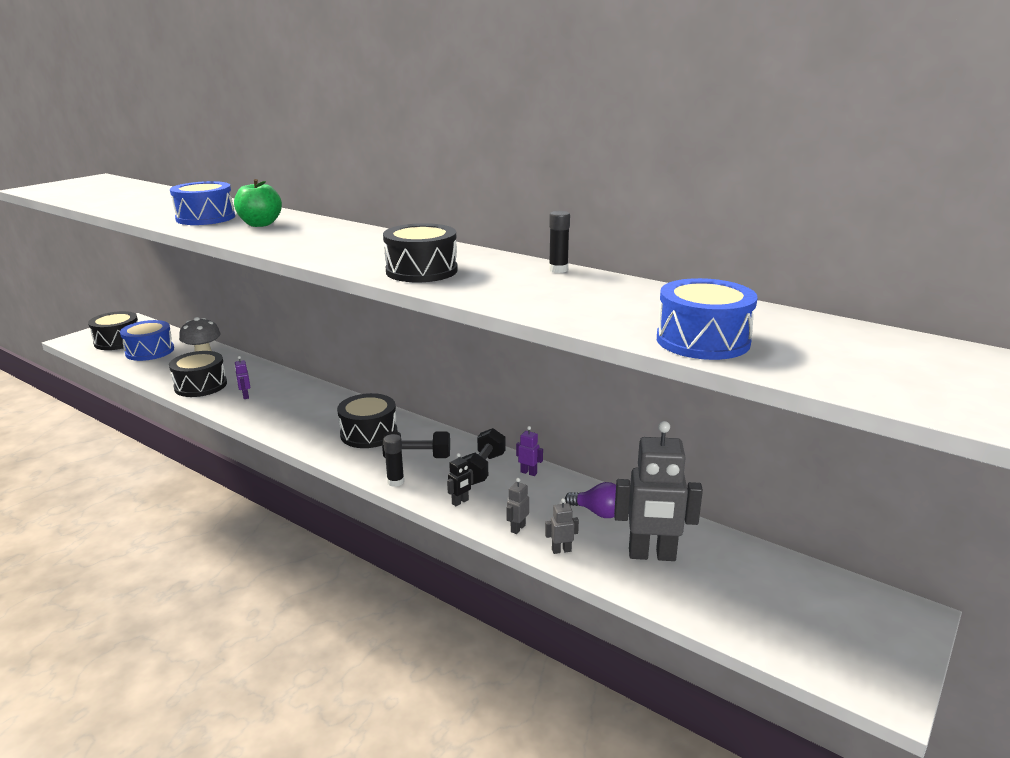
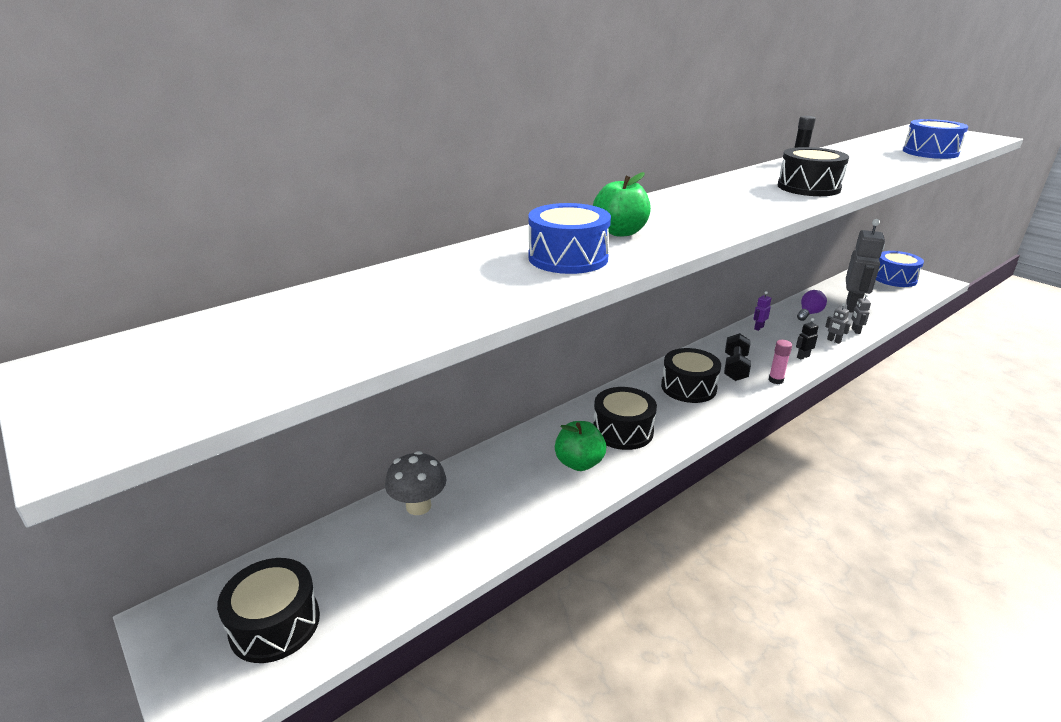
camera: 75 degrees left, 5 degrees up
(150, 351) = (360, 571): blue drum -> blue drum (894, 278)
(200, 385) = (531, 503): black drum -> black drum (623, 431)
(245, 396) = (579, 463): purple robot -> green apple
(395, 482) = (775, 380): black glue stick -> pink glue stick
(460, 502) = (803, 357): black robot -> black robot turned 90 degrees counterclockwise
(483, 469) = (753, 343): black dumbbell -> none

